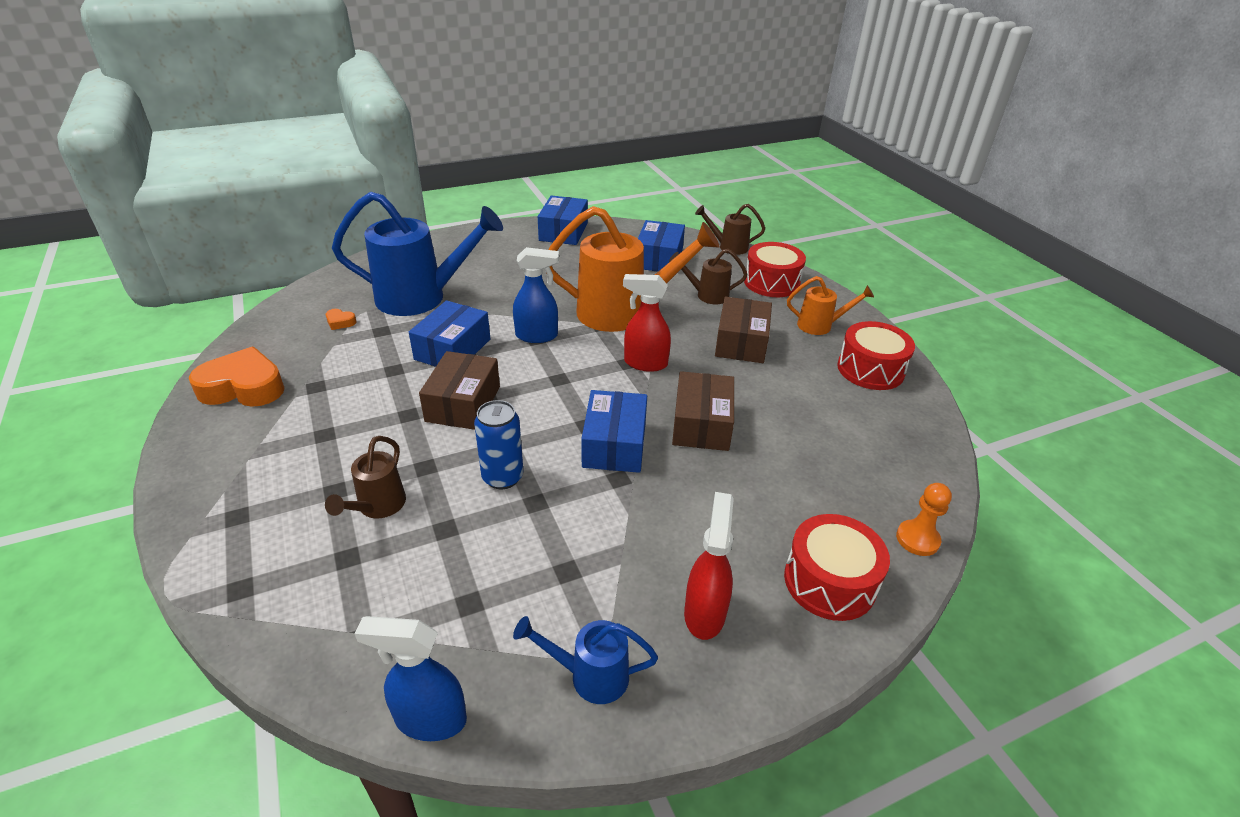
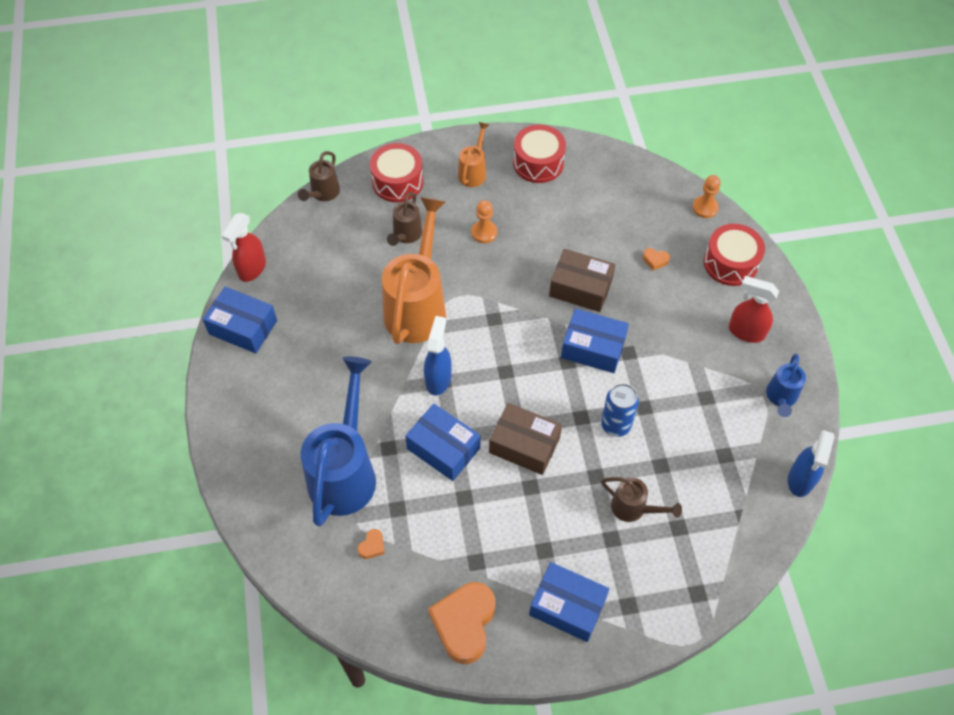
camera: 75 degrees left, 20 degrees up
(645, 363) = (497, 306): red spray bottle -> red spray bottle (252, 269)
(659, 258) = (328, 255): blue box -> blue box (567, 606)
(741, 342) = (484, 232): brown box -> orange pawn
(784, 490) = (655, 260): none -> orange heart

